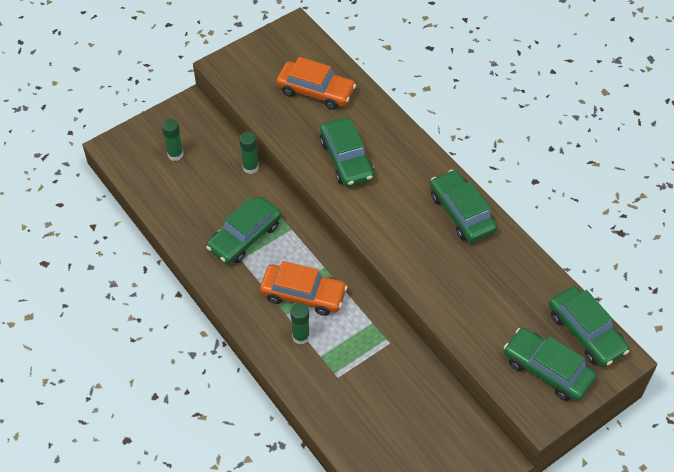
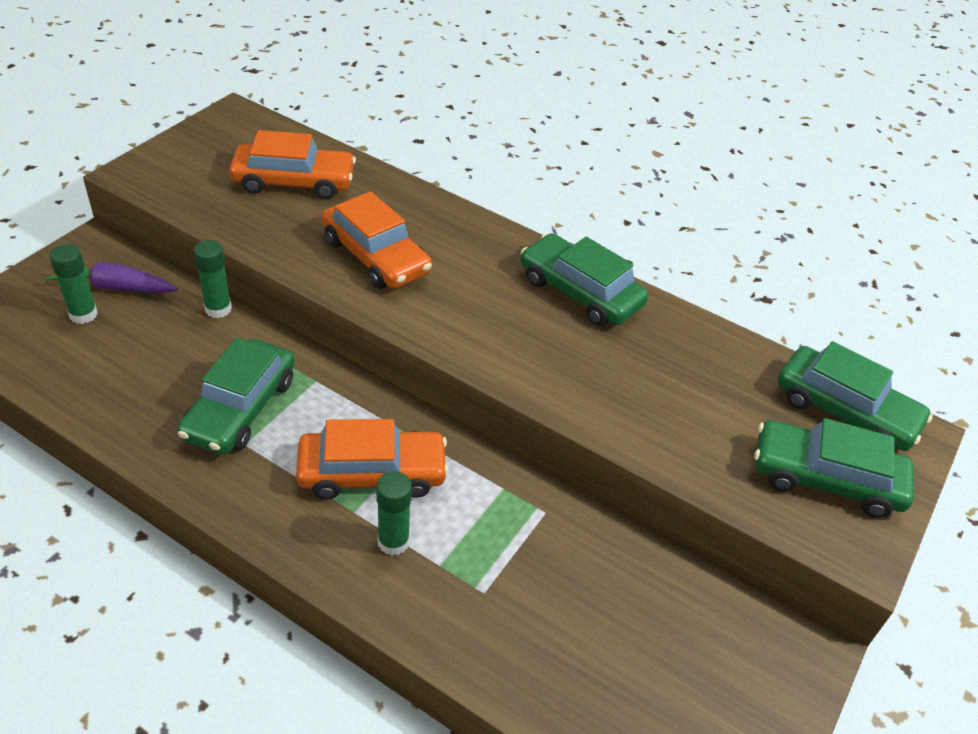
camera: 25 degrees left, 10 degrees down
(196, 139) = (114, 287): none -> purple carrot
(346, 159) = (376, 256): green car -> orange car

